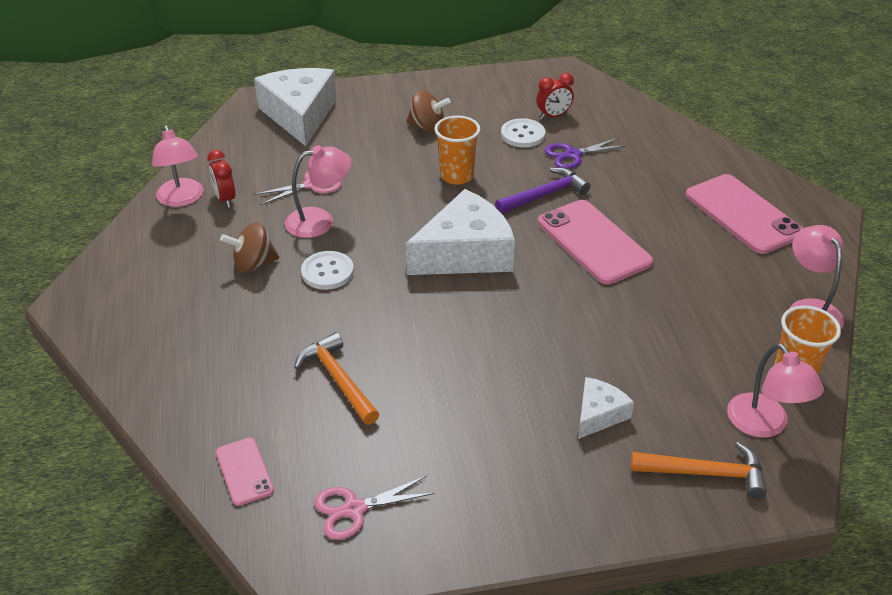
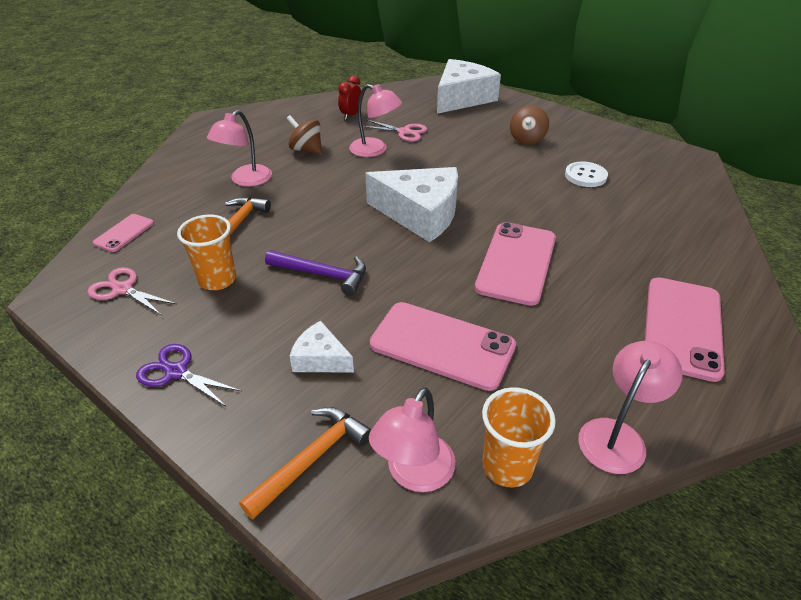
camera: 50 degrees right, 0 degrees up
(182, 199) = (332, 105): pink lamp -> pink lamp (246, 180)
(327, 272) = (331, 175): white button -> none
(427, 127) = (527, 139): brown spinning top -> brown spinning top turned 45 degrees clockwise
(456, 176) = (495, 173): orange cup -> orange cup (217, 280)
(545, 195) = (535, 216): purple hammer -> purple hammer (322, 274)
(553, 116) = (630, 177): red clock -> none
(573, 155) = (601, 206): purple scissors -> purple scissors (176, 372)
(598, 414) = (320, 358): white cheese -> white cheese turned 150 degrees counterclockwise
(649, 338) = (442, 345): none -> pink phone
(705, 473) = (311, 459): orange hammer -> orange hammer turned 105 degrees counterclockwise

